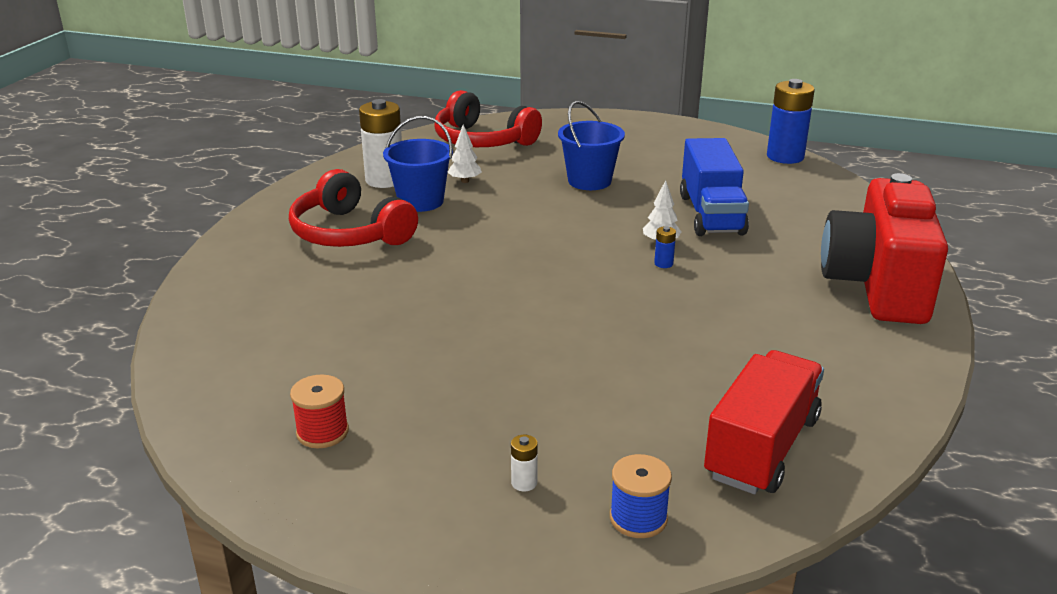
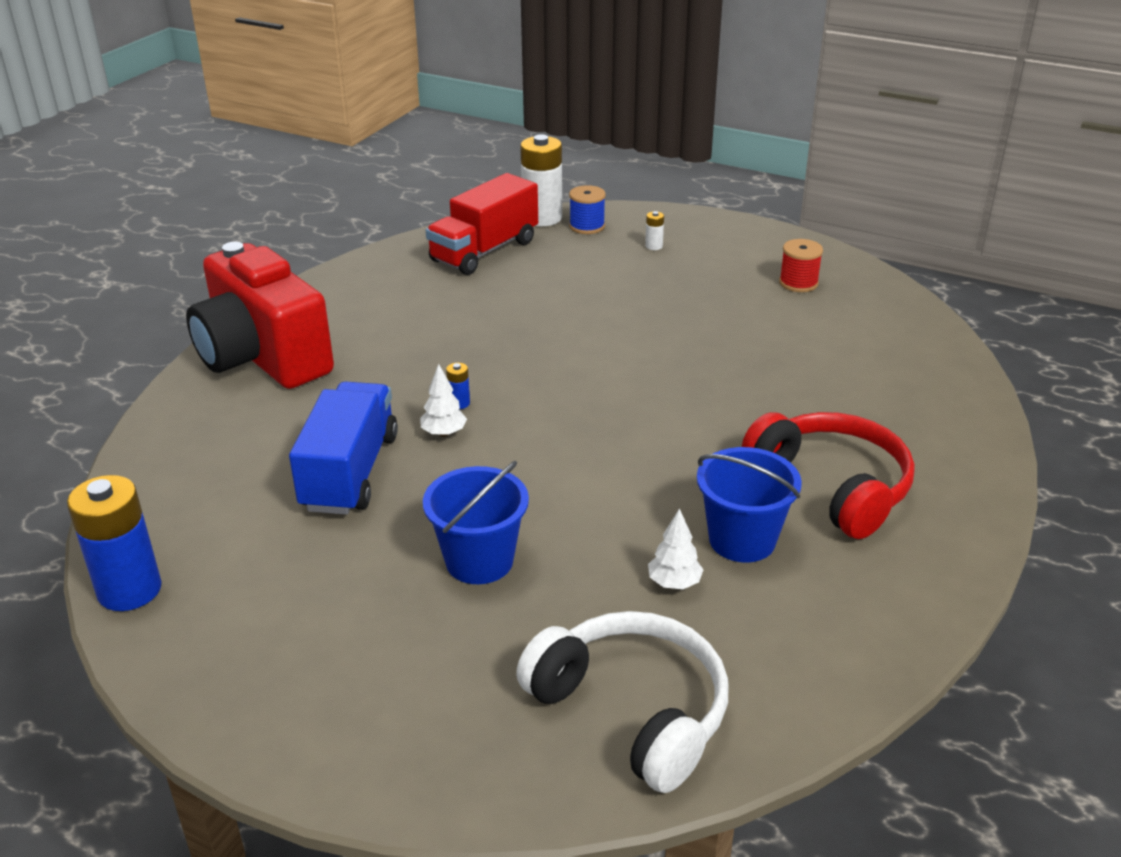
camera: 170 degrees left, 5 degrees up
(385, 180) = (805, 599): white battery -> white battery (542, 218)
(482, 140) = (632, 710): red headphones -> white headphones
(877, 286) = (262, 357): red camera -> red camera turned 120 degrees clockwise

